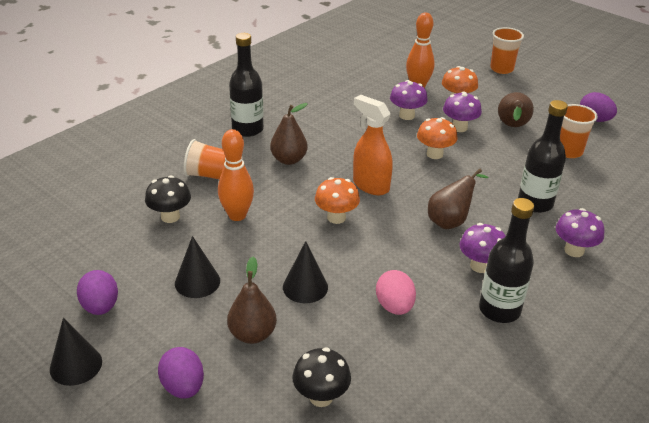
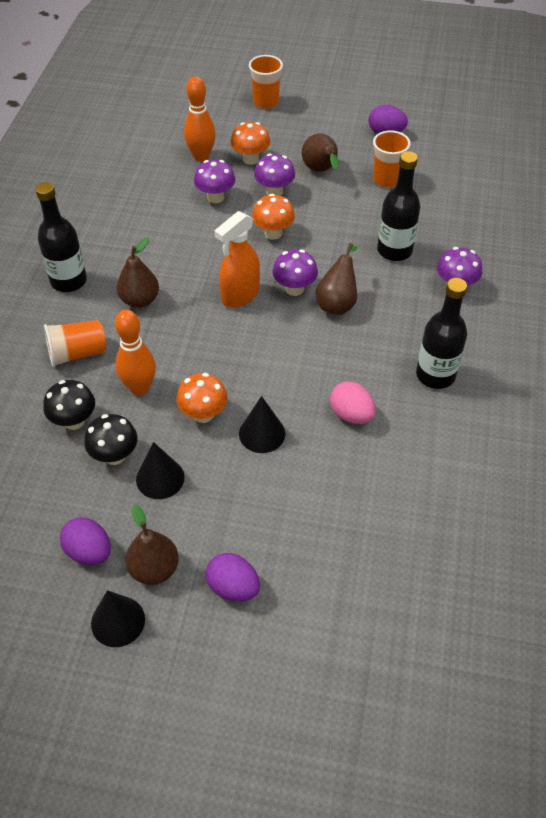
camera: 30 degrees left, 15 degrees up
(252, 334) = (252, 505): brown pear -> brown pear (154, 569)
(321, 397) = (354, 532): black mushroom -> black mushroom (115, 455)
(336, 217) = (235, 346): orange mushroom -> orange mushroom (203, 414)
(370, 185) = (240, 295): orange spray bottle -> orange spray bottle turned 60 degrees counterclockwise
(480, 266) = (392, 338): purple mushroom -> purple mushroom (294, 289)

